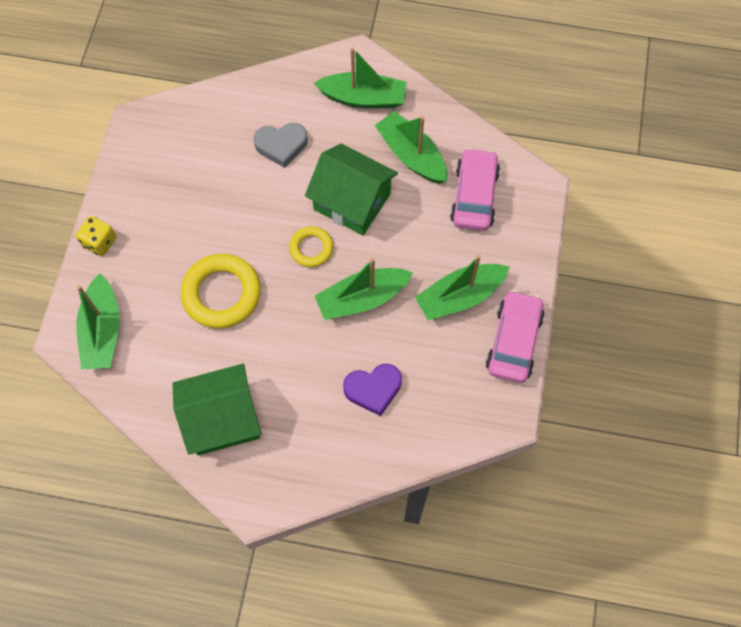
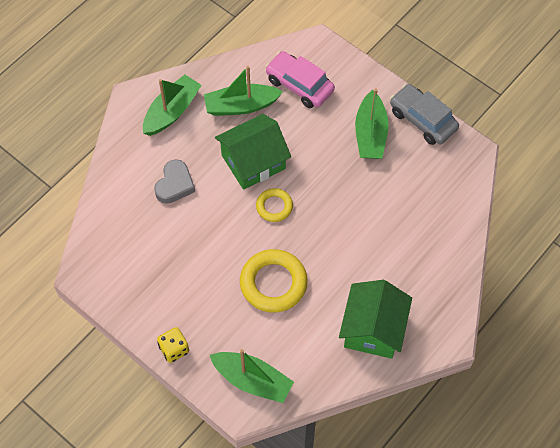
camera: 60 degrees left, 5 degrees down
(362, 299) = (335, 194): green boat -> none
(373, 389) = (407, 221): purple heart -> none
(513, 341) = (422, 120): pink car -> grey car

